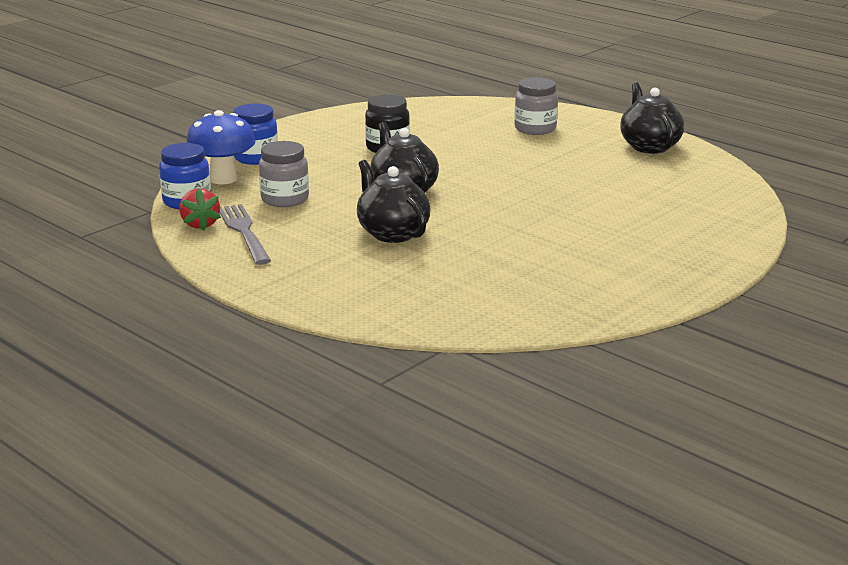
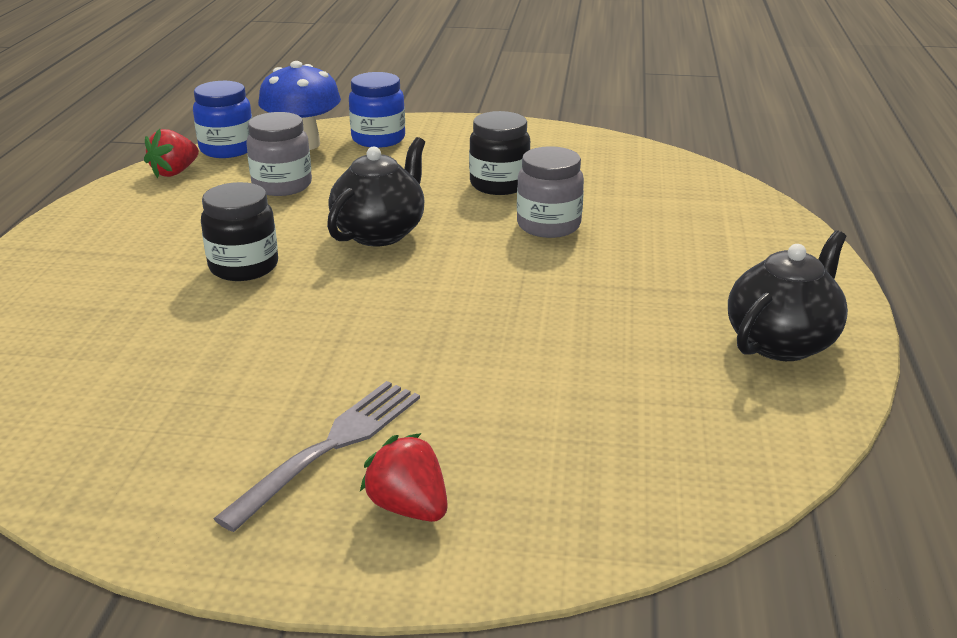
camera: 55 degrees right, 5 degrees up
(244, 232) = (173, 196): grey fork -> grey fork (330, 447)
(392, 233) = (244, 267): black teapot -> black jar
(535, 129) = (702, 243): grey jar -> grey jar (548, 225)
(688, 249) = (408, 507): none -> red strawberry

